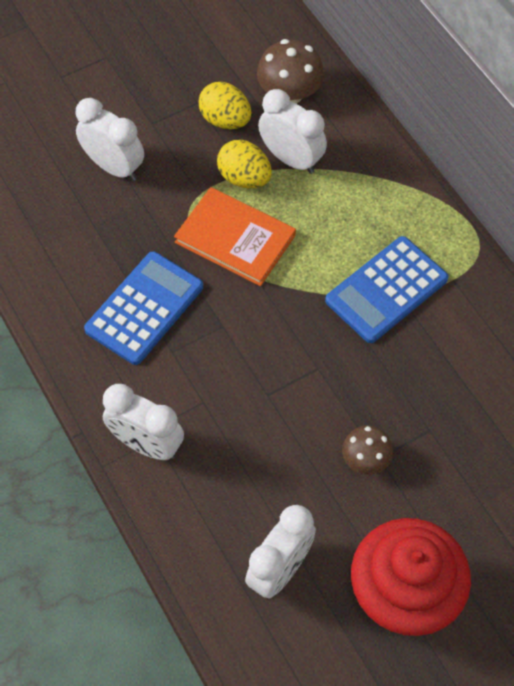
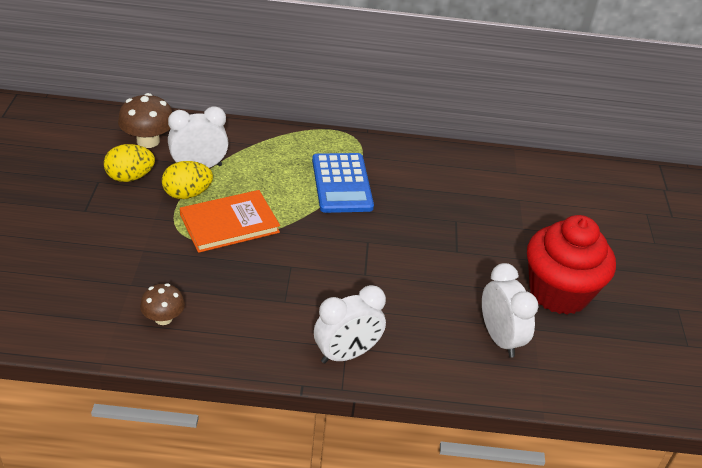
camera: 60 degrees left, 20 degrees down
(114, 167) = (96, 248): white clock -> none
(144, 308) = (234, 296): blue calculator -> none
(365, 459) = (452, 257): brown mushroom -> brown mushroom (163, 318)

